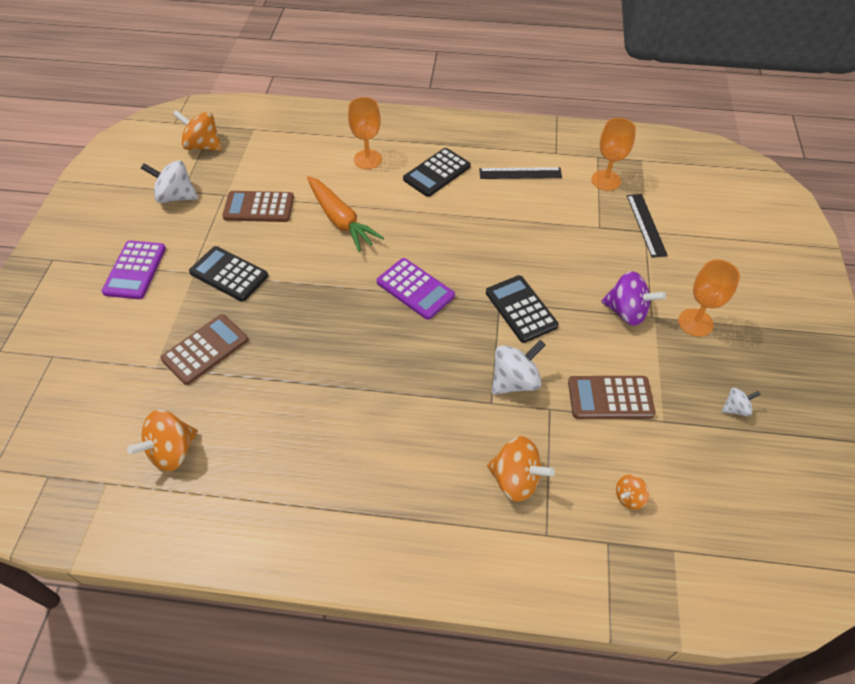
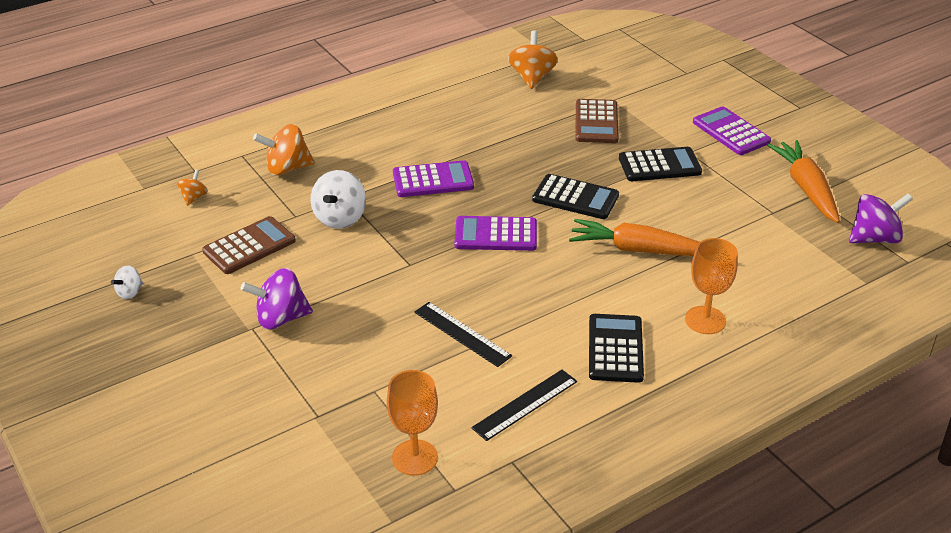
camera: 140 degrees right, 15 degrees down
(176, 197) = (806, 188): white spinning top -> orange carrot
(203, 146) = (874, 238): orange spinning top -> purple spinning top
(259, 207) = (725, 219): brown calculator -> none
(404, 374) = (433, 180): none -> purple calculator
(521, 309) = (384, 269): black calculator -> black calculator (575, 198)
(646, 225) = (322, 424): black ruler -> black ruler (462, 334)
(695, 322) = (203, 345): orange goblet -> none

